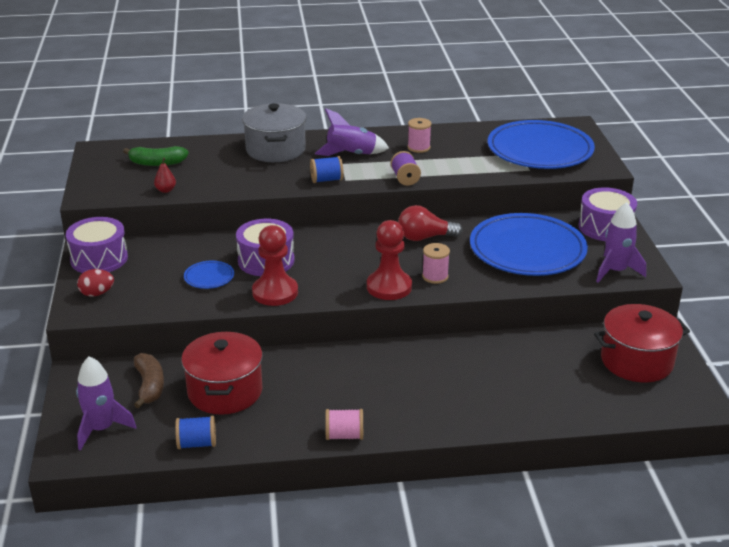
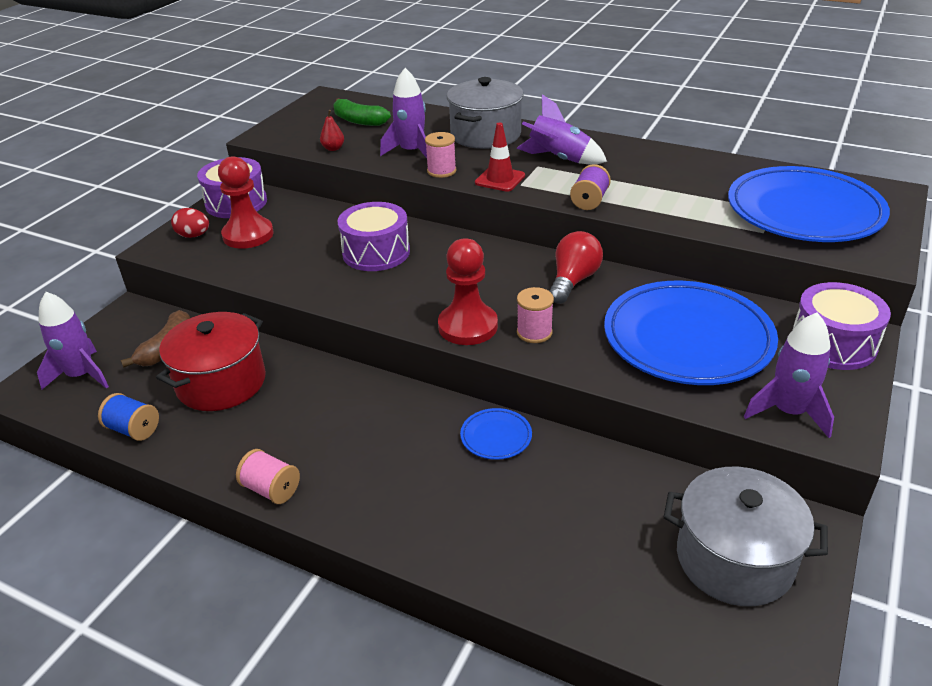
camera: 35 degrees right, 5 degrees up
(209, 277) = (304, 252): blue plate -> blue plate (496, 436)
(234, 177) = (411, 152): none -> purple rocket
(275, 292) = (344, 290): red pawn -> red pawn (248, 235)
(326, 180) = (500, 179): blue spool -> red traffic cone
(418, 147) = (646, 170): pink spool -> pink spool (441, 171)
(425, 237) = (573, 281): red light bulb -> red light bulb turned 90 degrees clockwise
(636, 361) = (734, 559): red pot -> grey pot

